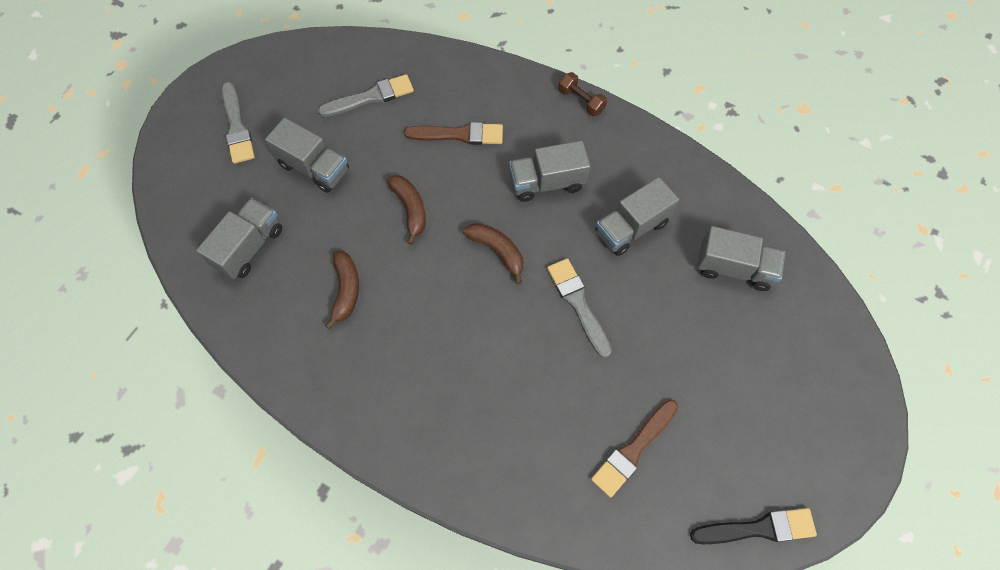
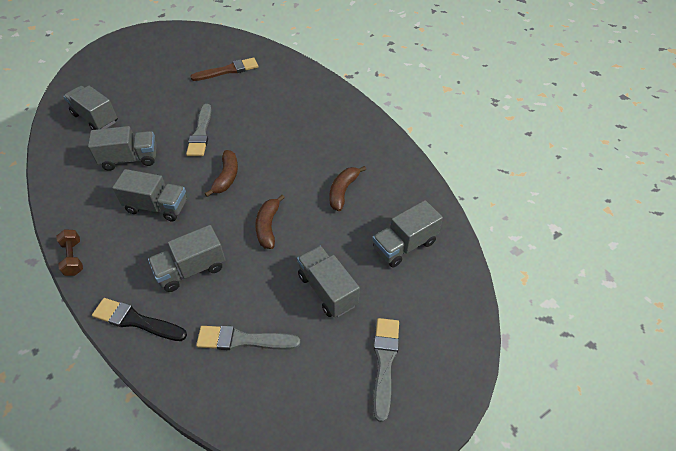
camera: 155 degrees left, 15 degrees down
(459, 135) = (191, 269): brown brush -> grey truck
(497, 251) = (226, 177): brown banana -> brown banana turned 150 degrees counterclockwise
(758, 528) = (198, 33): black brush -> black brush (136, 321)

